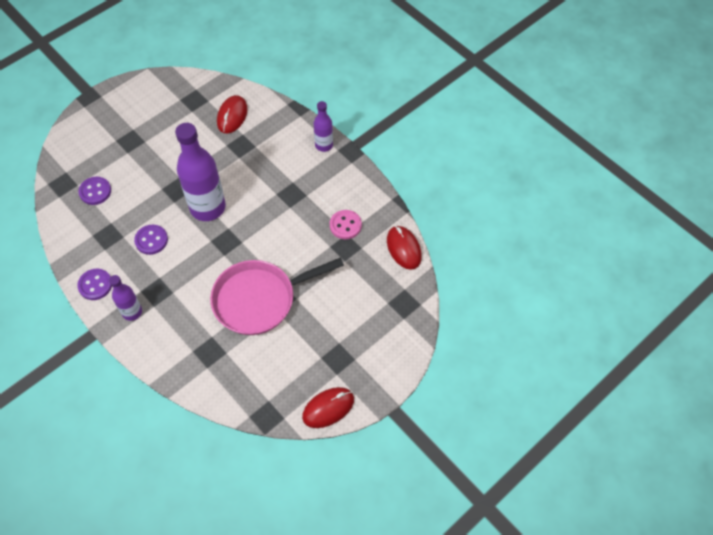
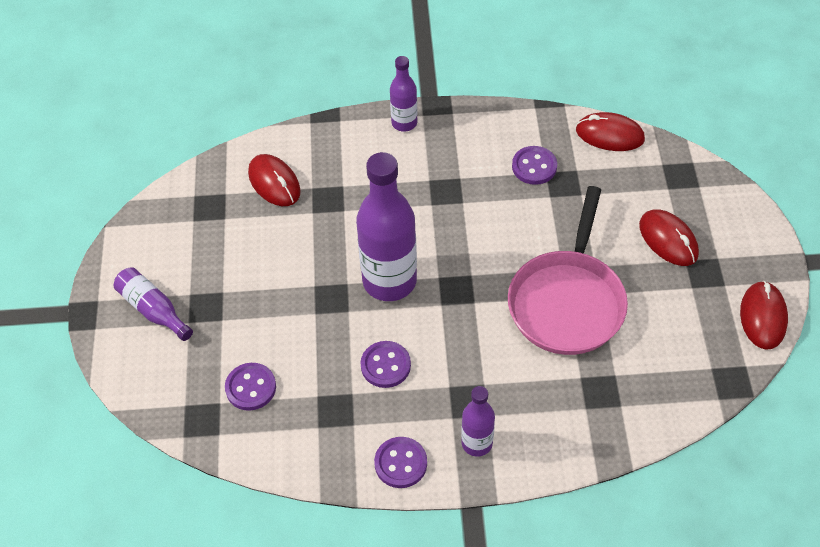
camera: 50 degrees left, 5 degrees down
(112, 121) = (153, 310): none -> purple bottle
(345, 225) = (534, 166): pink button -> purple button
(347, 325) = (668, 240): none -> red mouse

